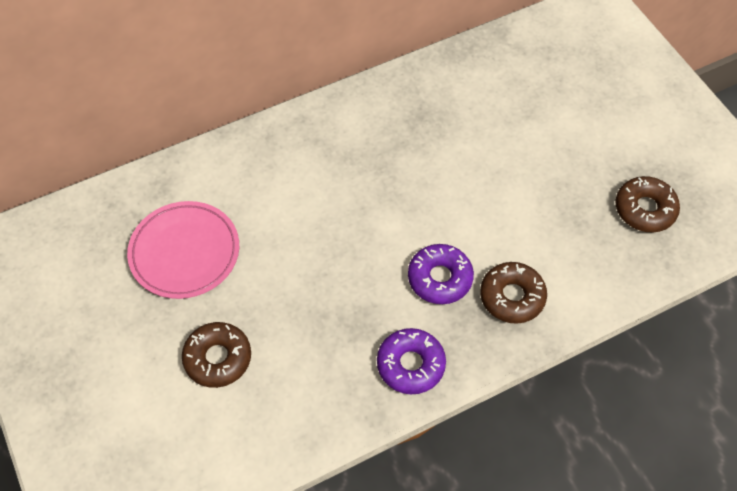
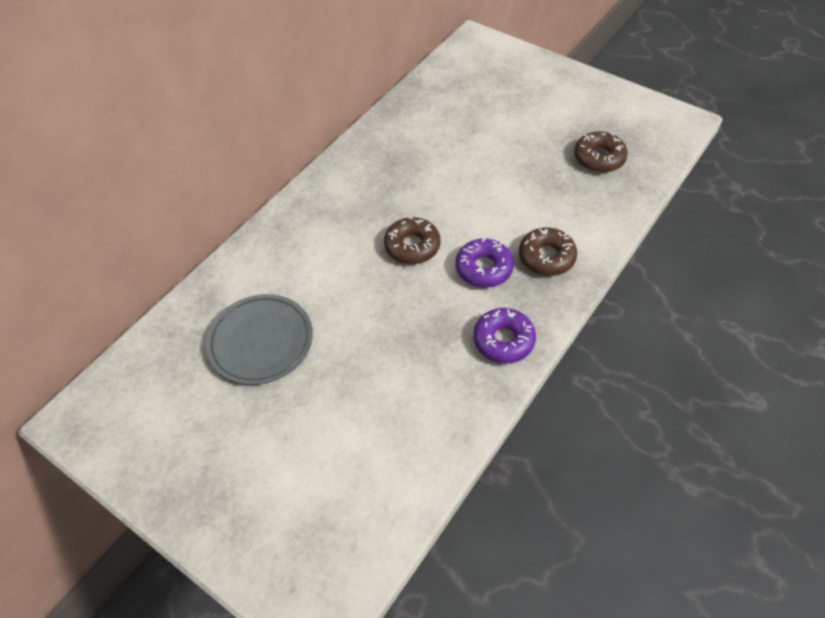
camera: 25 degrees left, 5 degrees down
(185, 252) = (261, 342): pink plate -> grey plate
(218, 358) = (342, 410): brown donut -> brown donut (412, 246)

